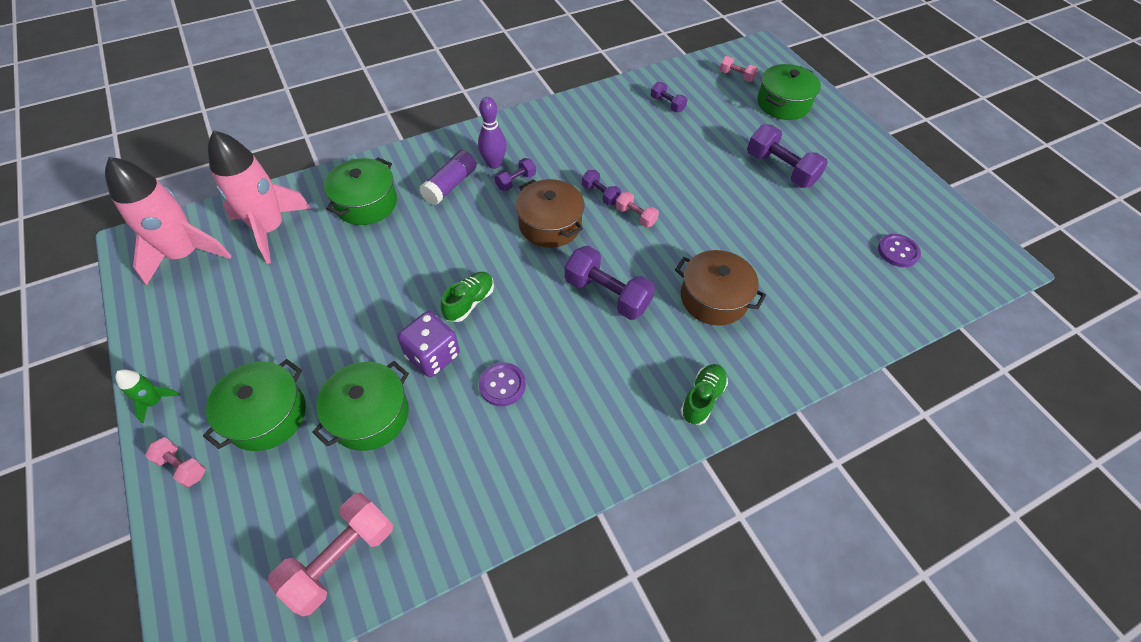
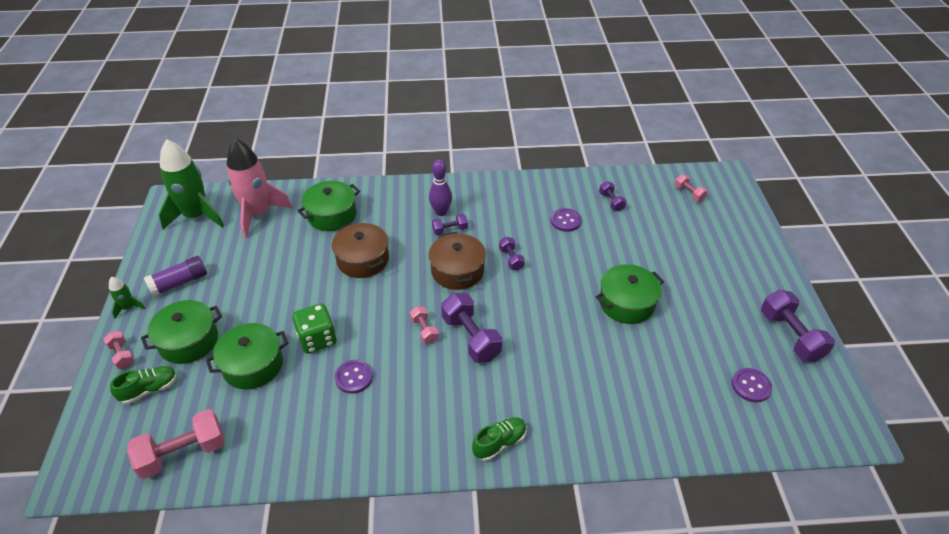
camera: 25 degrees right, 10 degrees down
(185, 254) = (196, 216): pink rocket -> green rocket
(433, 356) = (317, 339): purple dice -> green dice
(450, 185) = (399, 219): purple glue stick -> purple glue stick (179, 283)
(469, 302) = (364, 309): green shoe -> green shoe (149, 389)
(633, 137) = (565, 221): none -> purple button
(635, 216) = (530, 285): pink dumbbell -> pink dumbbell (424, 330)
(713, 298) = (556, 369): brown pot -> brown pot (363, 260)
(780, 169) = (681, 283): purple dumbbell -> purple dumbbell (790, 336)
(783, 103) = (719, 228): green pot -> green pot (626, 303)

